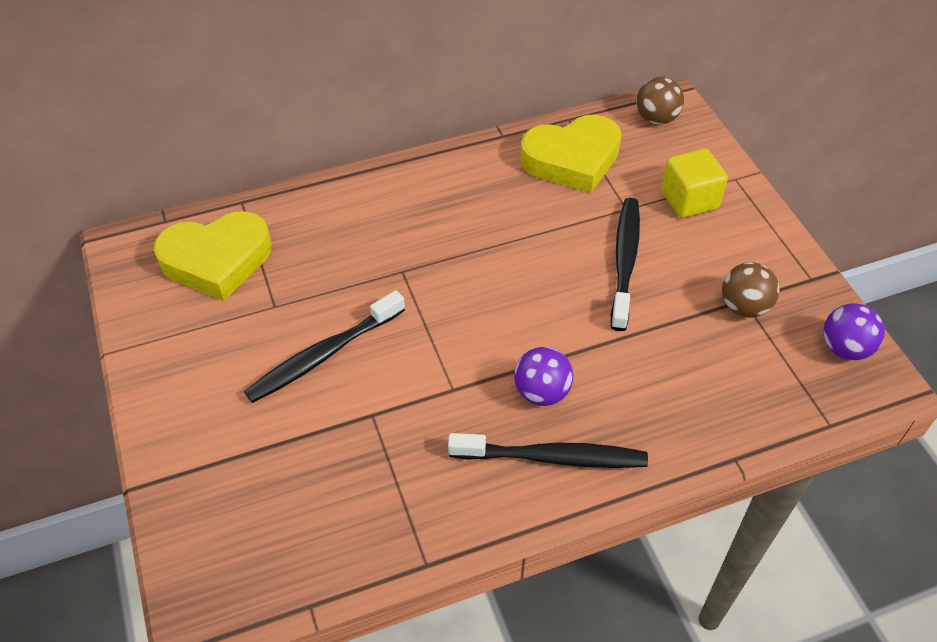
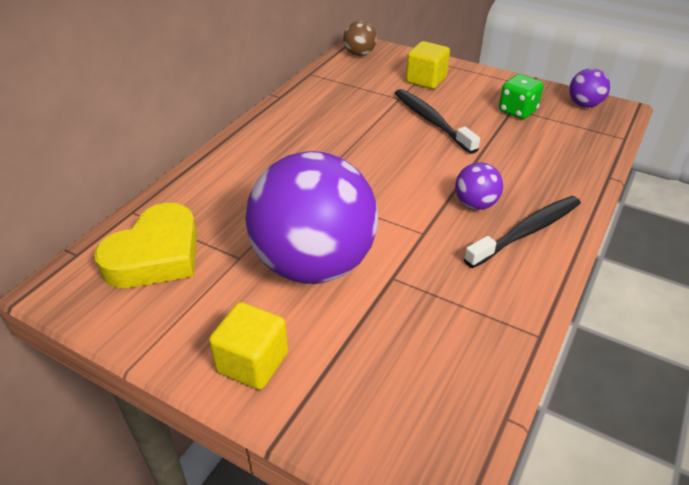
camera: 40 degrees left, 10 degrees down
(186, 412) = (252, 362): none -> yellow cube
(323, 355) = (314, 264): black toothbrush -> purple ball
(572, 159) = (338, 90): yellow heart -> none
(744, 307) = (517, 111): brown ball -> green dice

